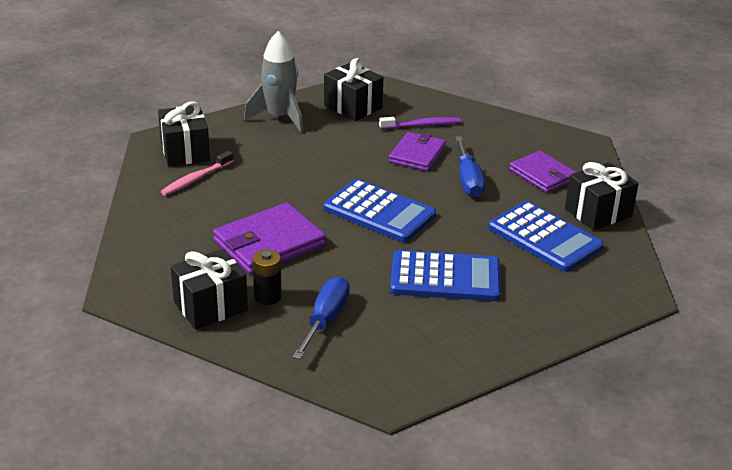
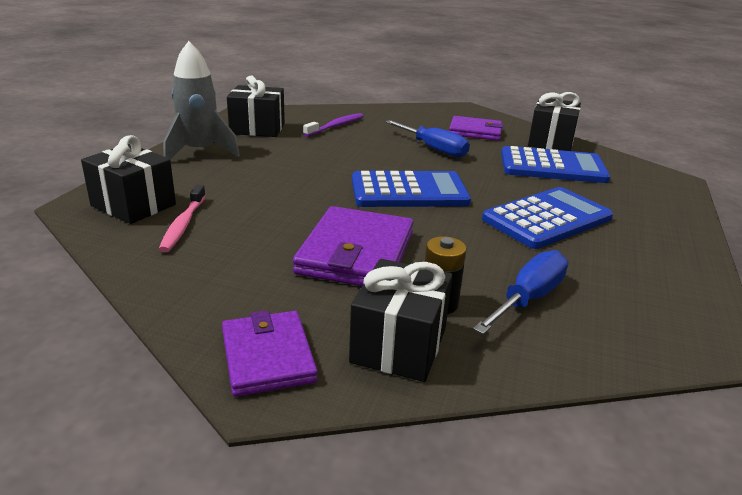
camera: 40 degrees left, 5 degrees down
(325, 319) = (528, 298): blue screwdriver -> blue screwdriver turned 60 degrees clockwise
(417, 154) = (366, 144): purple wallet -> purple wallet (267, 356)

